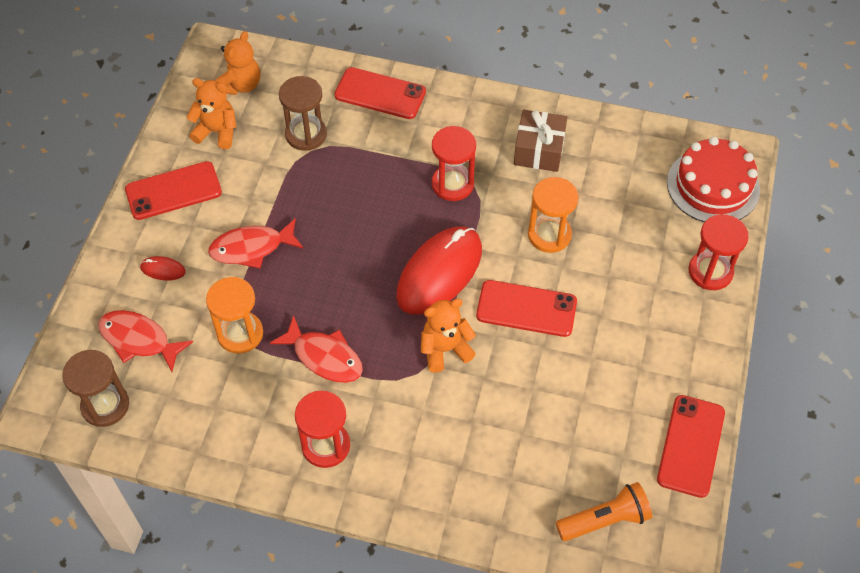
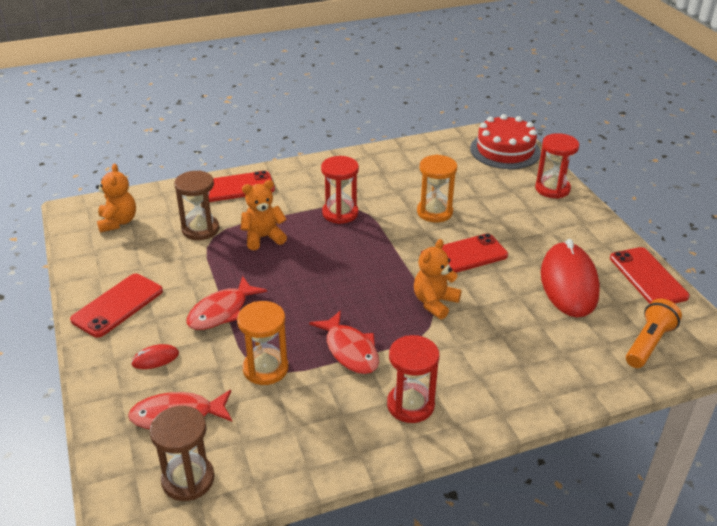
camera: 35 degrees left, 20 degrees down
(217, 132) = (123, 255): orange teddy bear -> orange teddy bear (263, 238)
(324, 357) = (350, 350): red fish -> red fish turned 60 degrees clockwise
(439, 273) = (383, 263): red mouse -> red mouse (569, 283)
(539, 150) = (379, 174): brown gift -> none

